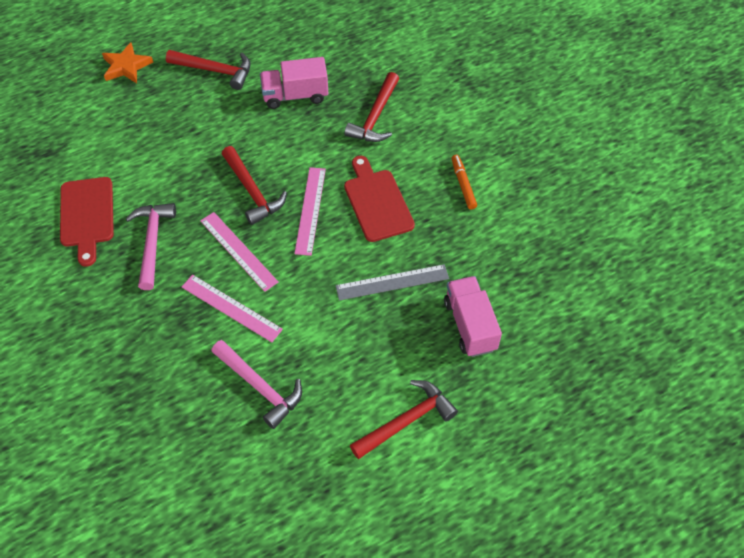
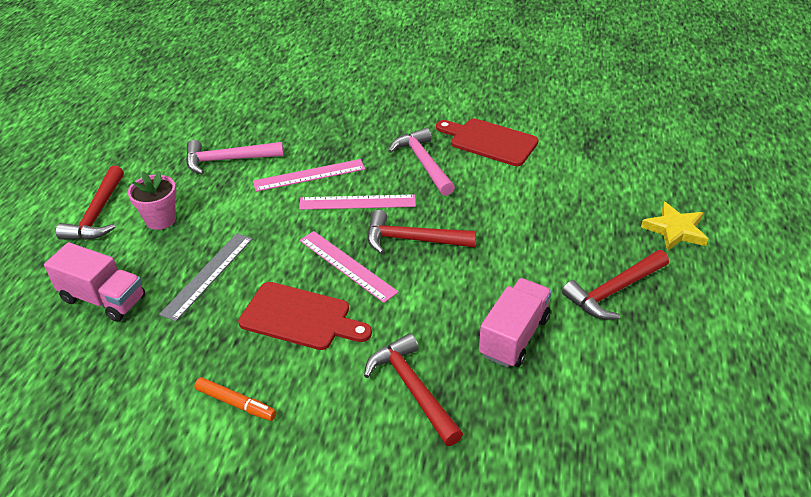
camera: 130 degrees right, 15 degrees down
(126, 66) = (675, 230): orange star -> yellow star
(152, 242) = (423, 162): pink hammer -> pink hammer turned 150 degrees counterclockwise
(370, 367) = (161, 219): none -> pink flower pot

